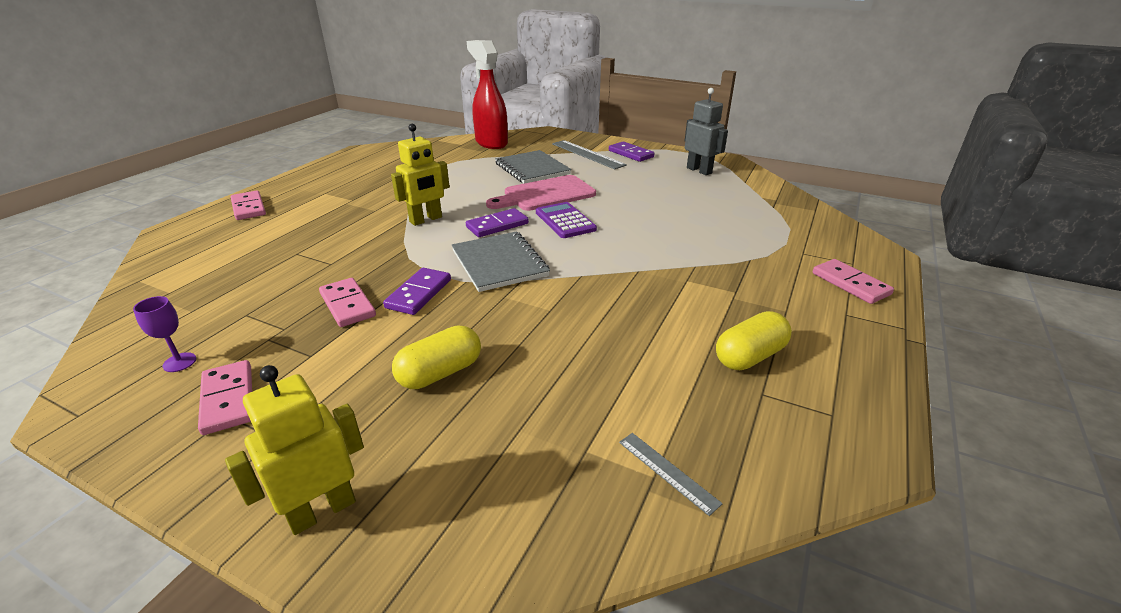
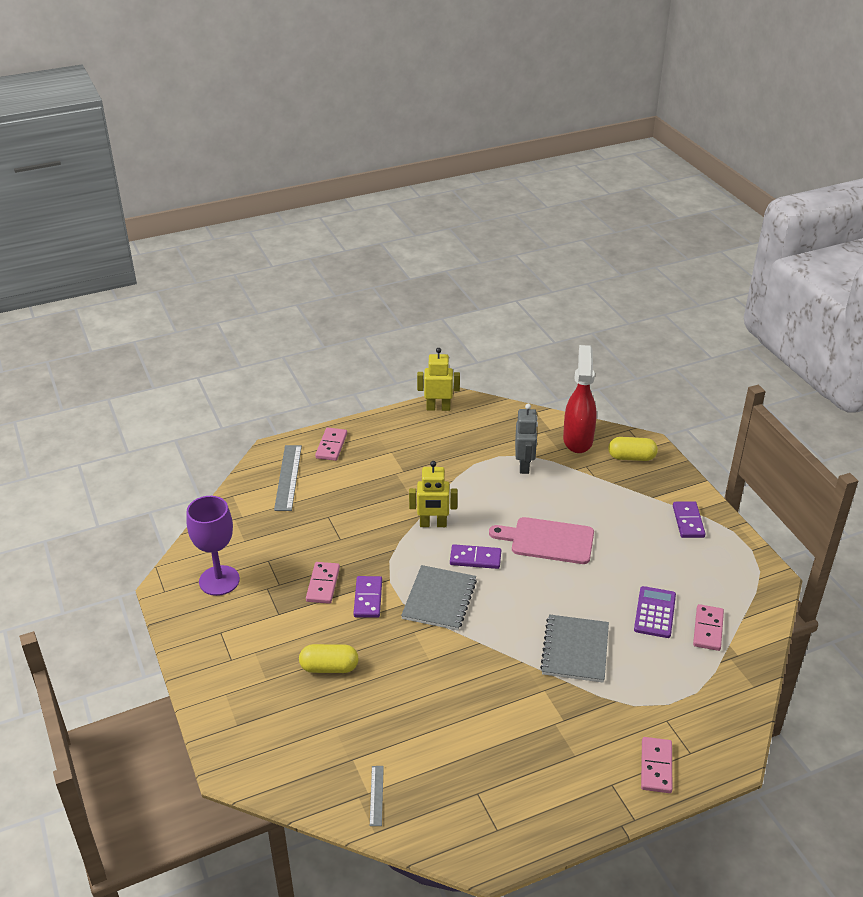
camera: 40 degrees right, 5 degrees up
(179, 362) = (219, 580): purple goblet -> purple goblet, size x2.25
(228, 399) = (226, 621): pink domino -> pink domino (708, 629)
(322, 510) = (225, 710): yellow robot -> yellow robot (438, 408)
(419, 293) = (368, 598): purple domino -> purple domino turned 60 degrees counterclockwise
(532, 169) = (573, 499): grey notebook -> grey notebook (575, 650)
(565, 221) = (528, 581): purple calculator -> purple calculator (654, 612)
(587, 154) = (646, 501): grey ruler -> grey ruler (288, 477)
(699, 170) = (721, 579): grey robot -> grey robot (524, 465)
(749, 356) = (503, 768): yellow capsule -> yellow capsule (631, 457)

